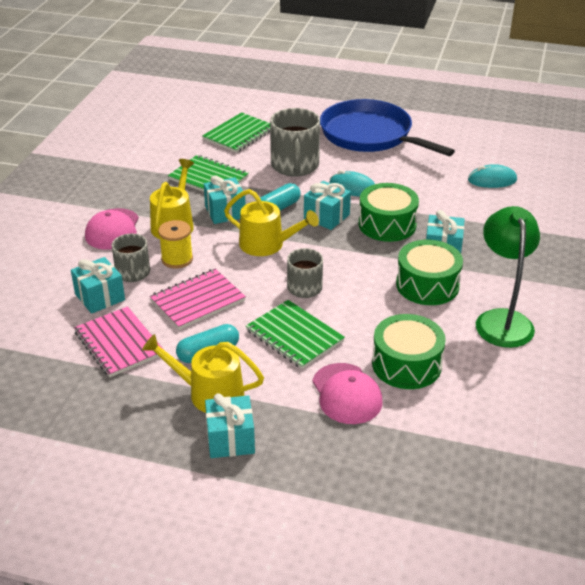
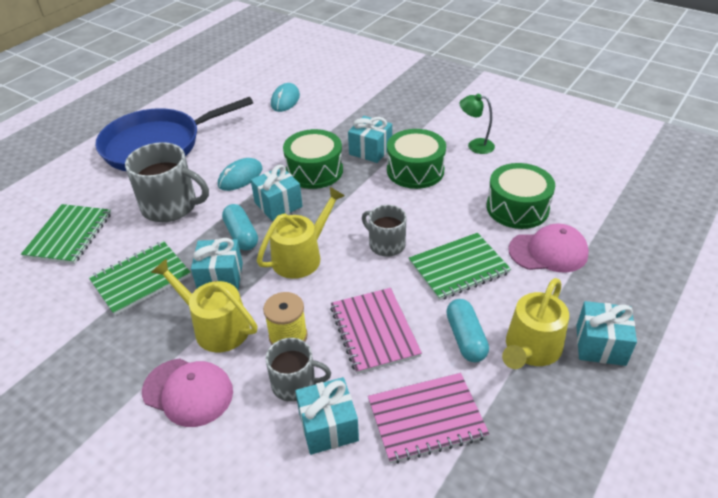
camera: 70 degrees left, 5 degrees up
(239, 134) = (69, 235): green notebook -> green notebook turned 45 degrees clockwise
(502, 320) = (475, 145): green lamp -> green lamp, size x0.55

